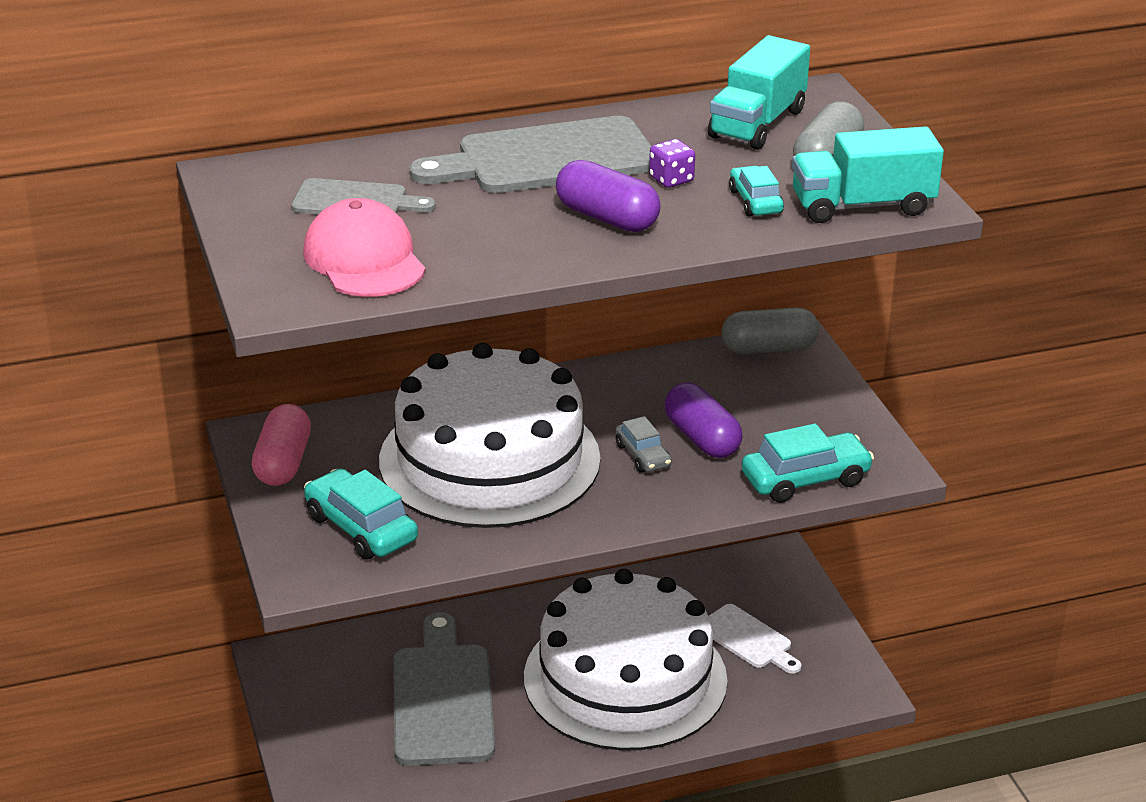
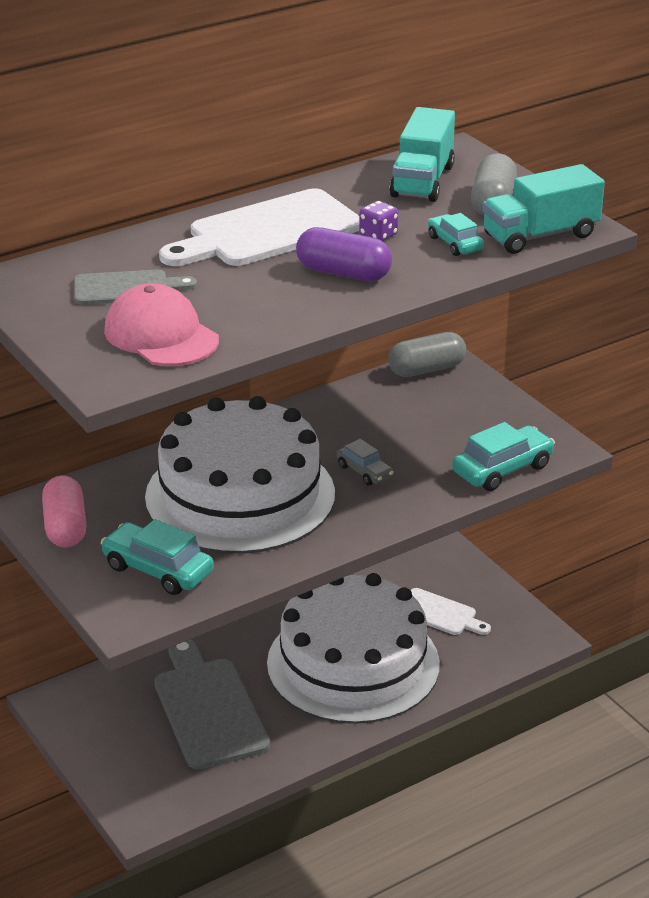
camera: 15 degrees left, 0 degrees up
(547, 159) = (268, 232): grey cutting board -> white cutting board
(701, 438) = (405, 450): purple capsule -> none

